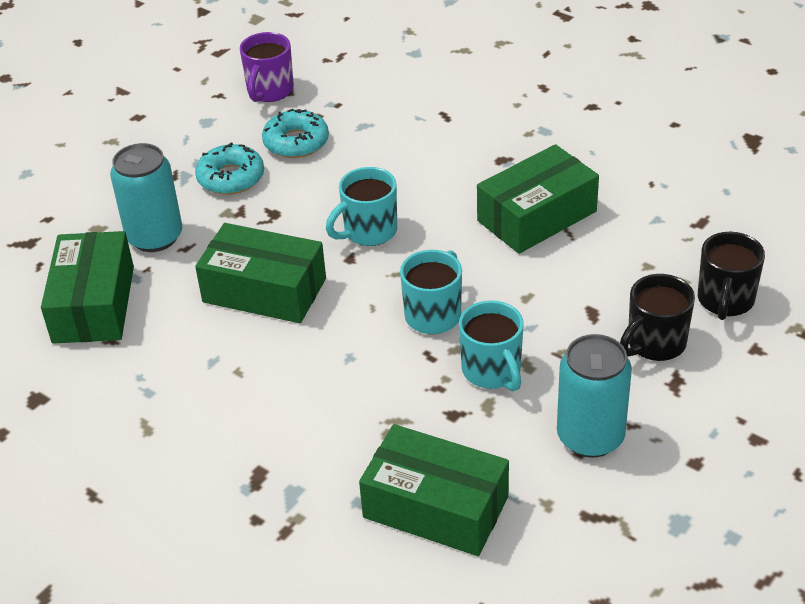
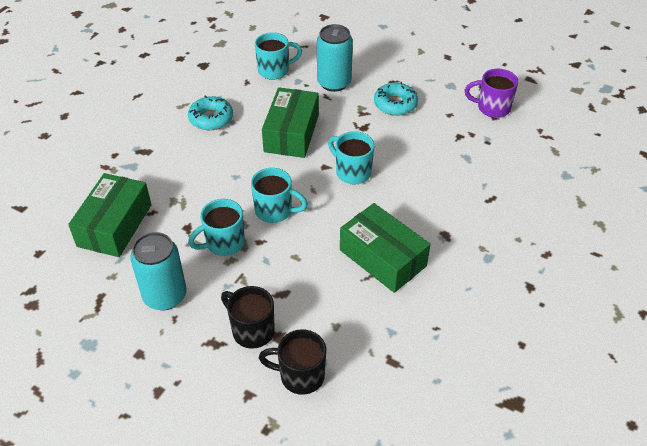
camera: 80 degrees right, 5 degrees up
(93, 304) = (274, 70): green box -> turquoise mug
(296, 142) = (439, 127): turquoise donut -> turquoise donut (211, 118)

